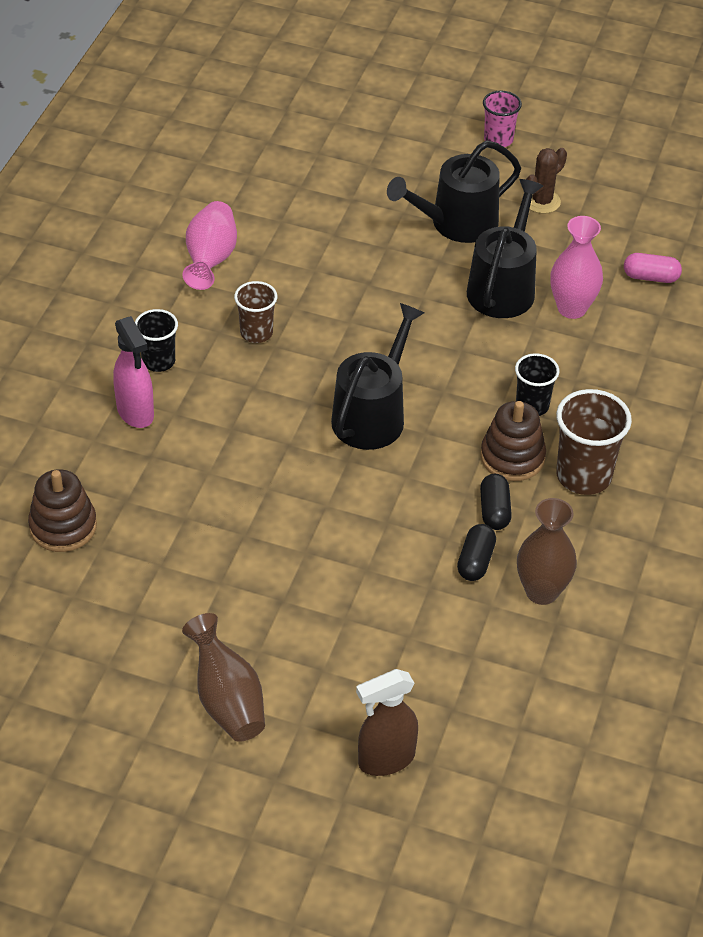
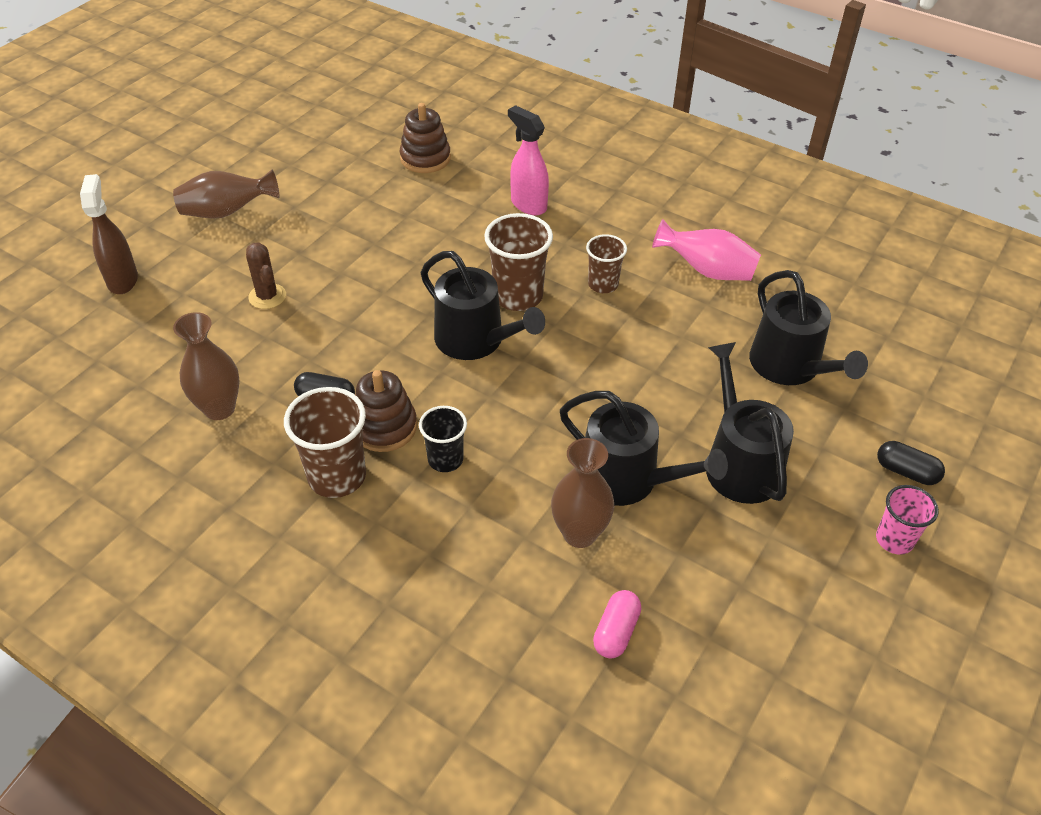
camera: 105 degrees right, 0 degrees up
(135, 412) = (528, 205): pink spray bottle -> pink spray bottle turned 60 degrees clockwise
(158, 361) = (583, 224): black cup -> none
(296, 394) = (518, 296): none -> brown cup
(329, 199) = (790, 366): none -> black watering can
(475, 561) = (276, 372): black capsule -> black capsule (906, 471)
(542, 201) = (771, 554): brown cactus -> brown cactus (267, 296)
(572, 308) = (579, 533): pink vase -> brown vase

